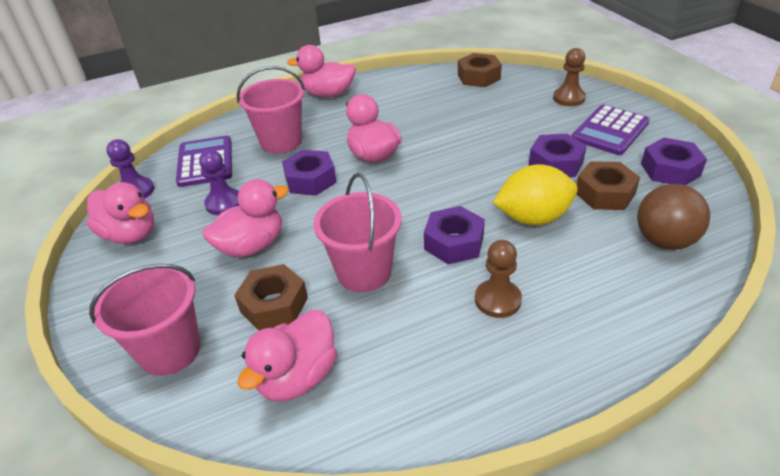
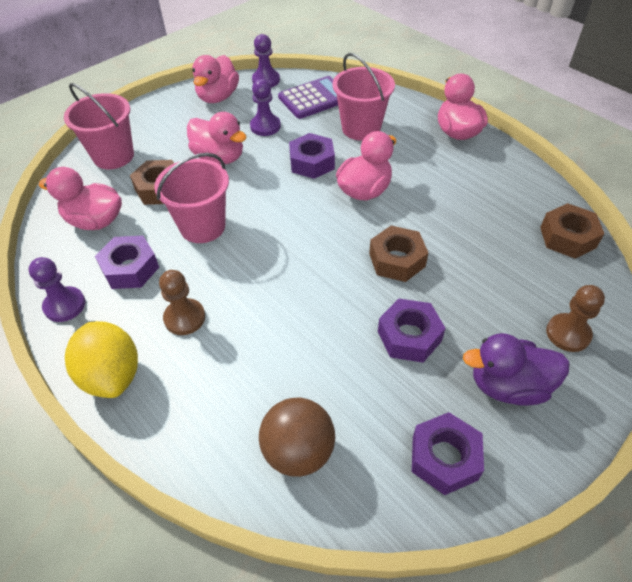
camera: 70 degrees right, 10 degrees up
(443, 416) = (65, 305): none -> purple pawn
(454, 243) = (252, 275): purple nut -> purple nut (130, 268)
(533, 218) = (304, 328): yellow lemon -> yellow lemon (112, 375)
(605, 193) = (368, 388): brown nut -> brown nut (397, 260)
(610, 131) = (508, 385): purple calculator -> purple duck

